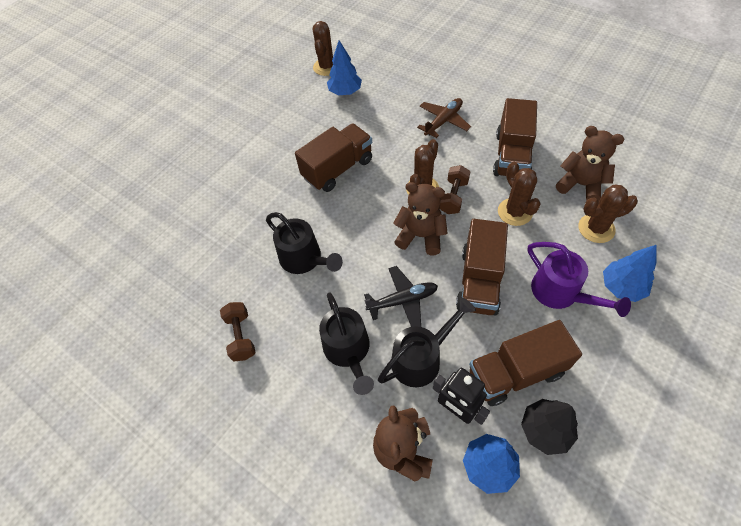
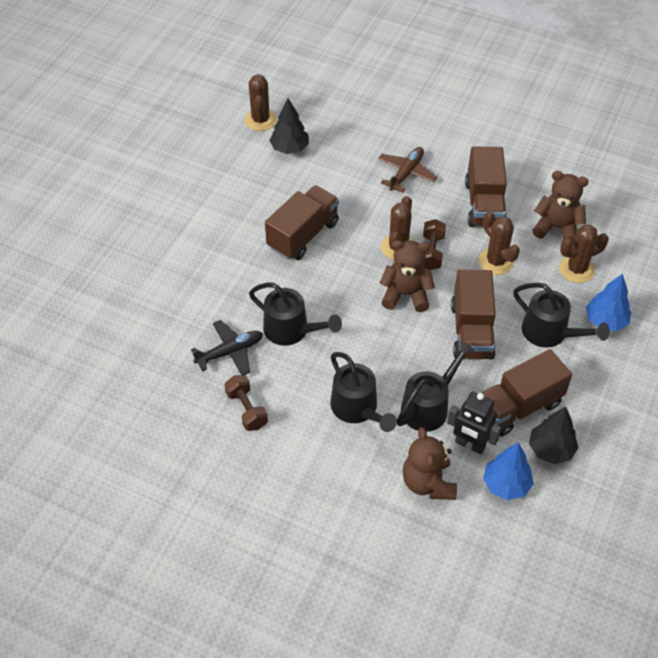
camera: 15 degrees left, 5 degrees down
(345, 92) = (290, 148): blue tree -> black tree
(403, 300) = (400, 357): black plane -> black plane (230, 352)
(561, 293) = (550, 333): purple watering can -> black watering can

